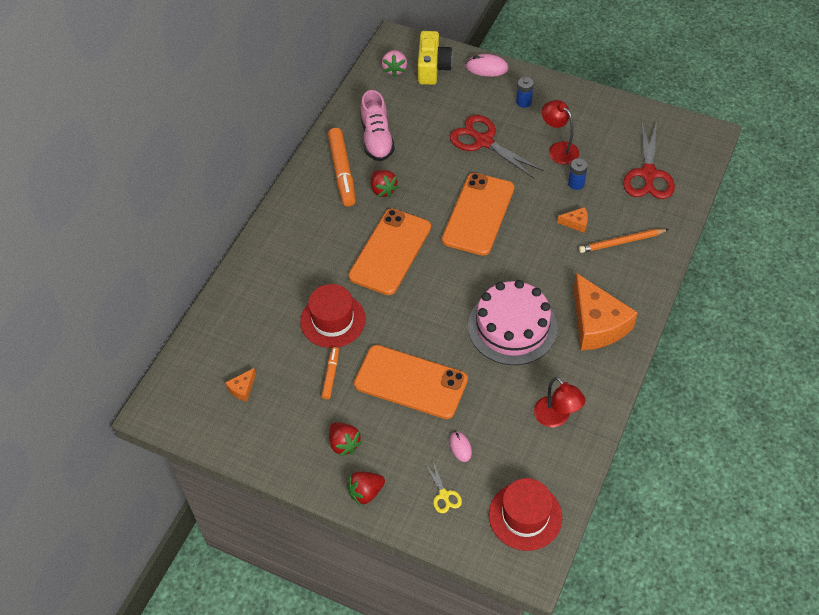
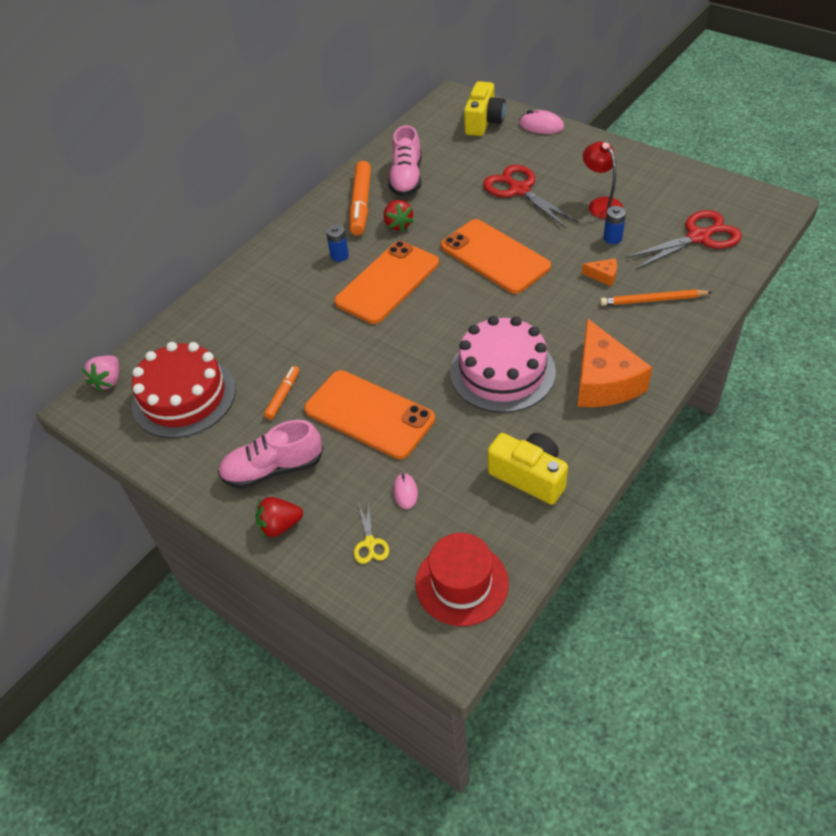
camera: 15 degrees right, 5 degrees down
(242, 389) = (184, 397): orange cheese -> red cake
(333, 320) = (304, 341): red hat -> none
(344, 444) = (273, 469): red strawberry -> pink shoe
(394, 69) = (444, 120): pink strawberry -> pink strawberry (108, 381)
(478, 214) = (494, 256): orange phone -> orange phone turned 75 degrees counterclockwise
(524, 102) = (573, 159): blue battery -> blue battery (339, 256)
(556, 418) = (529, 476): red lamp -> yellow camera
(648, 174) = (699, 237): red scissors -> red scissors turned 135 degrees counterclockwise

